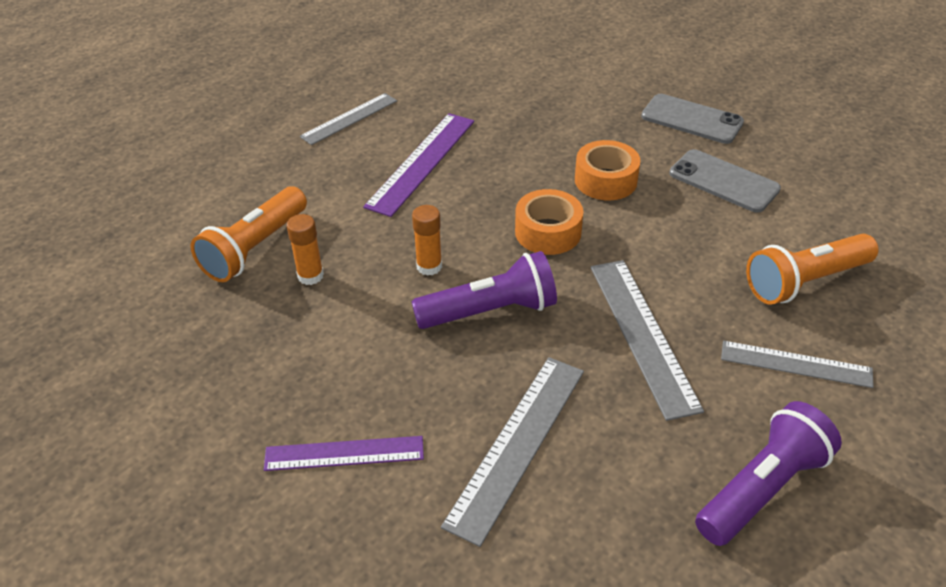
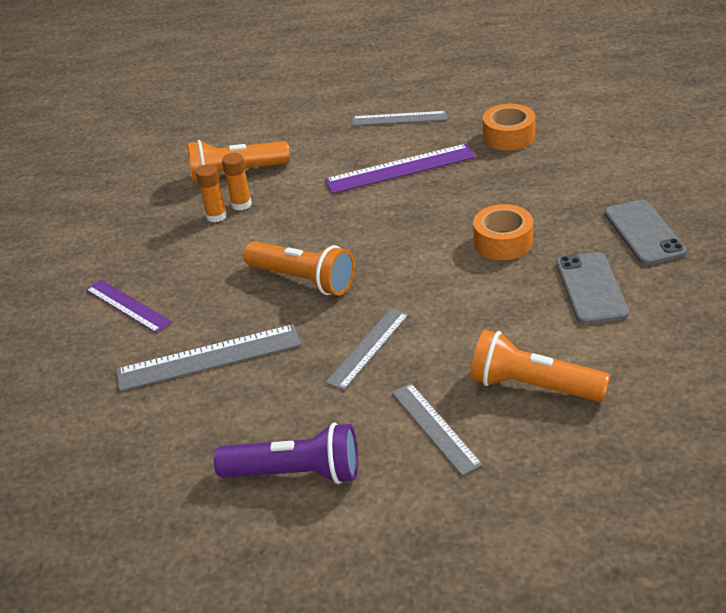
camera: 50 degrees right, 5 degrees down
(429, 266) = (309, 235): orange glue stick -> orange glue stick (216, 216)
(490, 311) = (303, 280): purple flashlight -> orange flashlight
(548, 232) = (410, 254): orange tape -> orange tape (509, 136)
(642, 335) = (368, 348): grey ruler -> grey ruler, size x0.67

